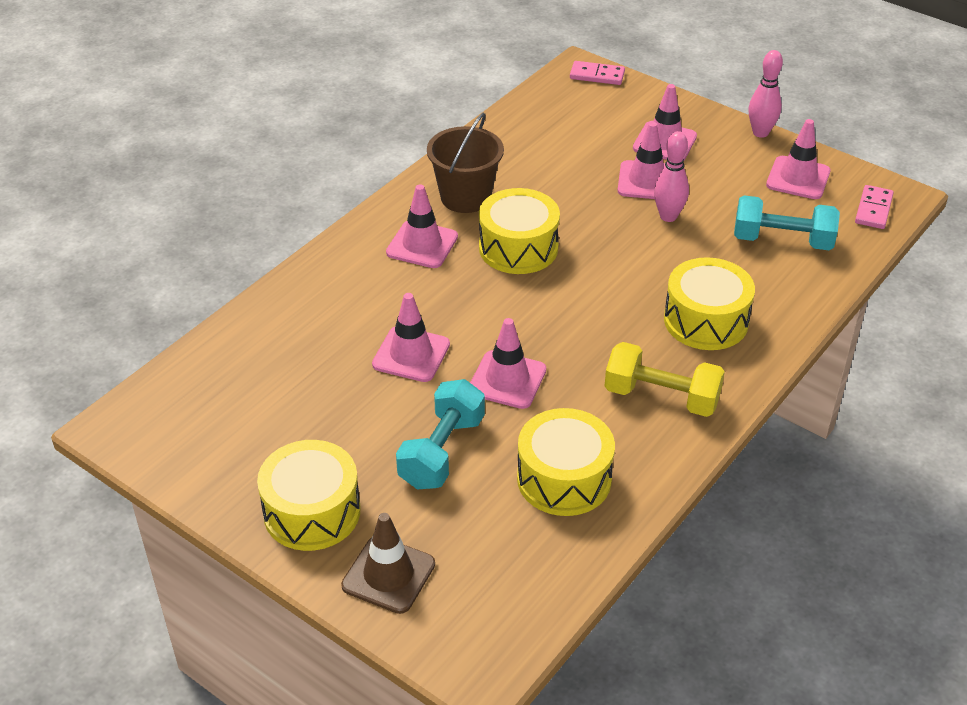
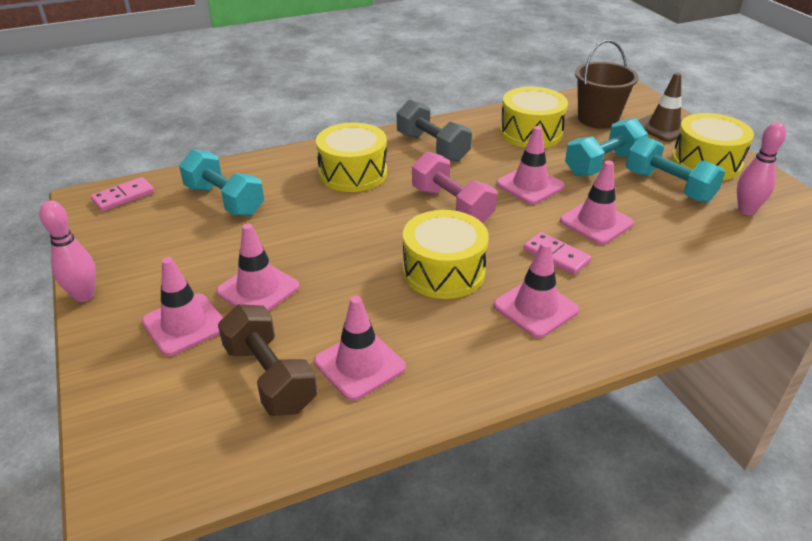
camera: 150 degrees left, 5 degrees down
(350, 443) = (668, 186): none -> turquoise dumbbell
(465, 197) = (454, 344): brown bucket -> brown bucket (598, 119)
(567, 319) = (451, 205): none -> pink dumbbell
(569, 136) = (270, 377): none -> brown dumbbell
(597, 75) = (121, 467): pink domino -> pink domino (556, 255)
(661, 397) = (432, 147): yellow dumbbell -> grey dumbbell
(668, 216) = (283, 250): pink bowling pin -> pink bowling pin (746, 210)
(798, 178) = (131, 240): pink traffic cone -> pink traffic cone (359, 364)

